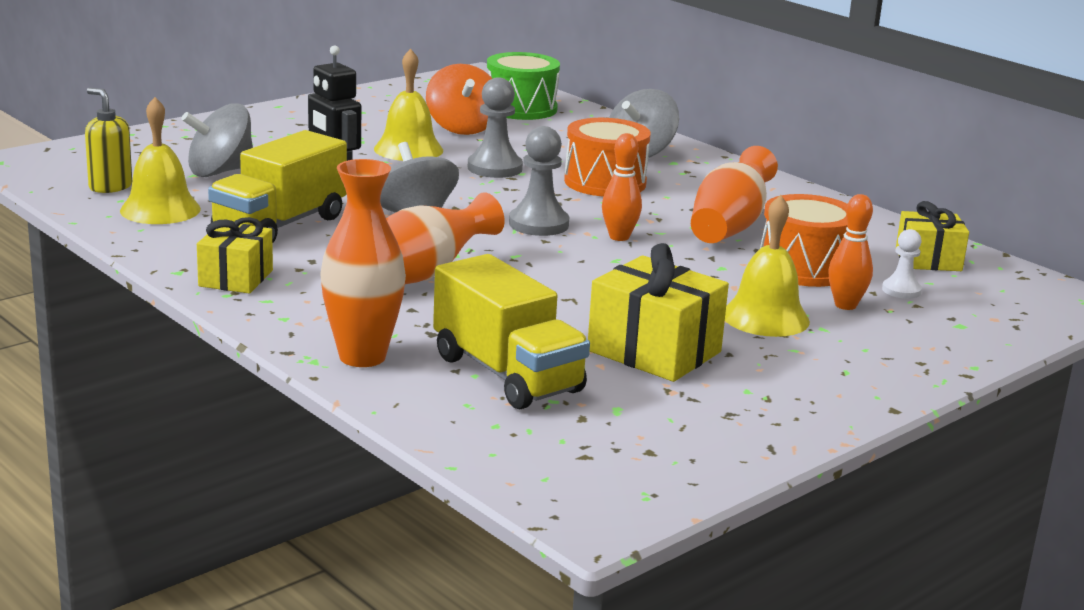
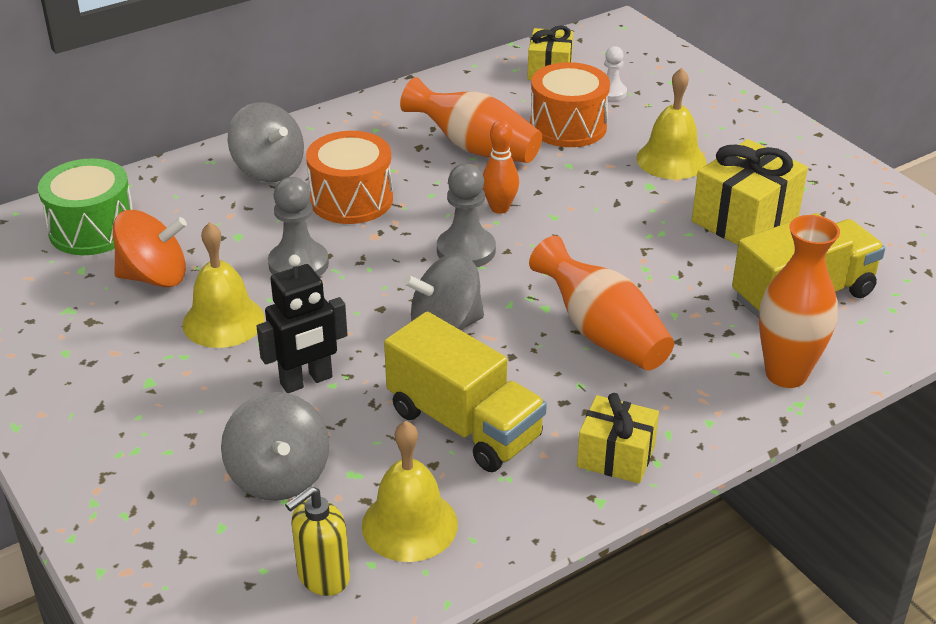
camera: 80 degrees left, 15 degrees up
(845, 305) = (643, 121): orange bowling pin -> none

